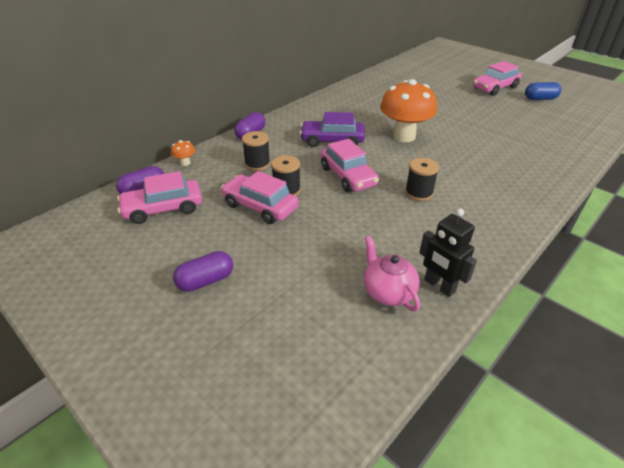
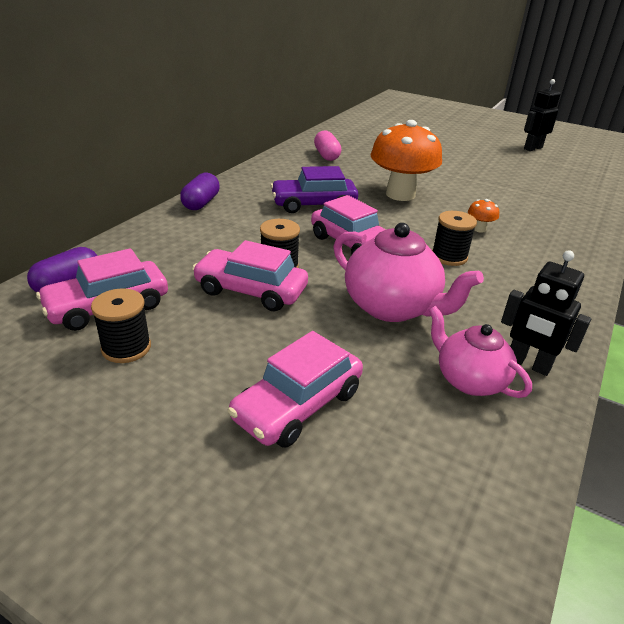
camera: 15 degrees left, 5 degrees down
(185, 163) = (120, 244): orange mushroom -> orange mushroom (479, 229)
(206, 281) = (211, 398): purple capsule -> none
(257, 164) = (225, 238): black spool -> black spool (126, 348)
(356, 230) = (392, 307): none -> pink teapot
(359, 98) = (326, 155): none -> pink capsule
(495, 88) = (478, 139): pink car -> pink car (298, 405)
(540, 99) = (532, 148): blue capsule -> black robot

